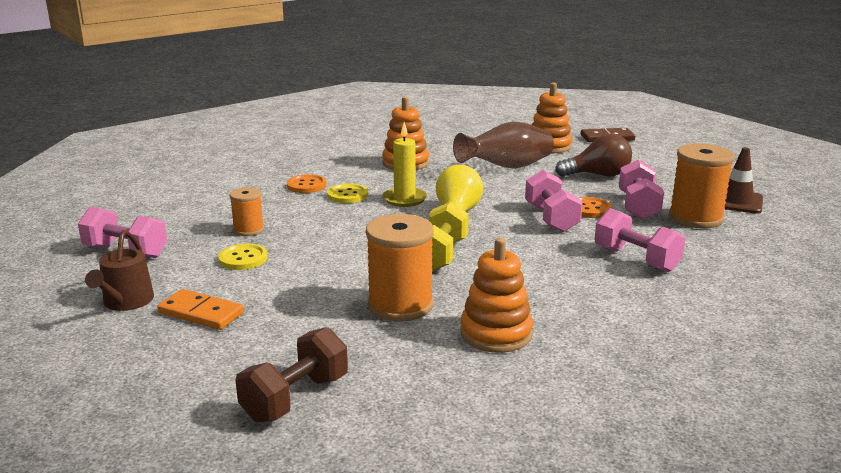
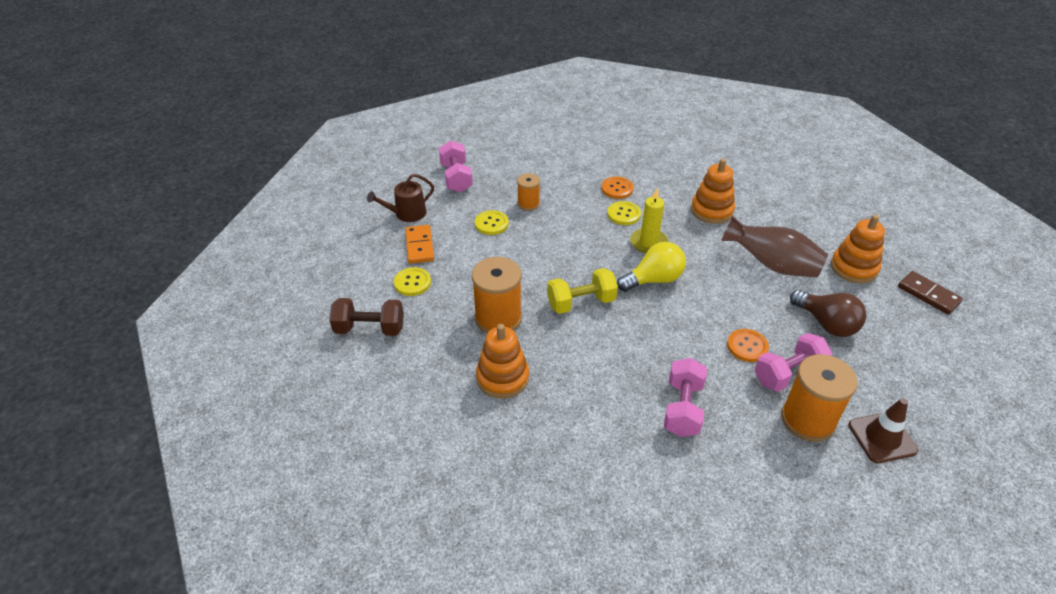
camera: 55 degrees right, 20 degrees up
(258, 339) = (412, 283): none -> yellow button
(551, 218) = (703, 332): pink dumbbell -> none

